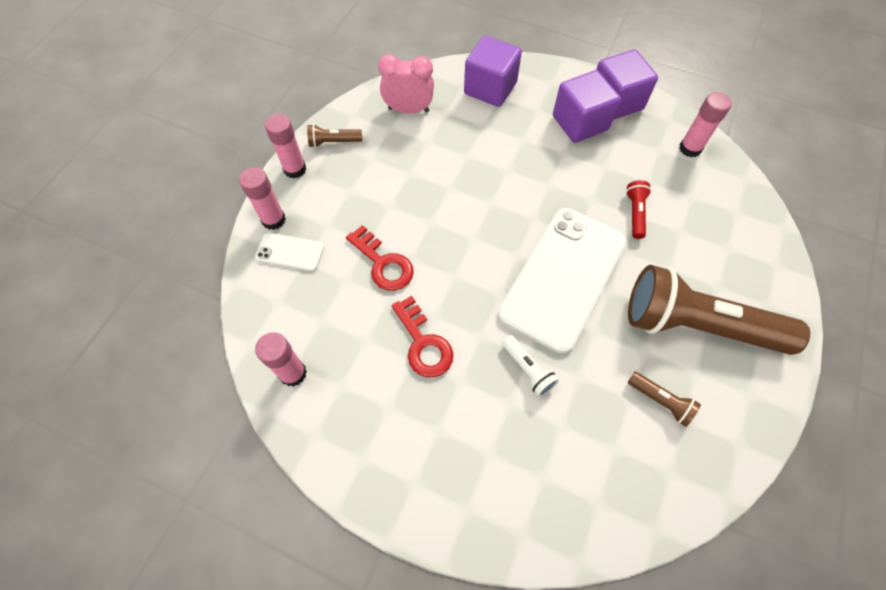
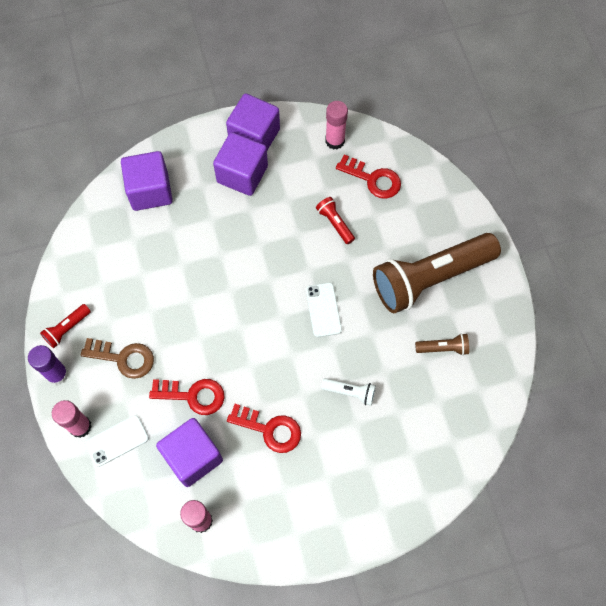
camera: 40 degrees left, 5 degrees up
(295, 169) = (57, 374): pink glue stick -> purple glue stick
(333, 142) = (67, 329): brown flashlight -> red flashlight
(336, 313) = (193, 457): none -> purple cube
(355, 194) = (124, 358): none -> brown key
(408, 110) = (102, 257): pink clock -> none
(563, 277) = (323, 310): white phone -> white phone, size x0.43
(704, 201) = (373, 179): none -> red key

